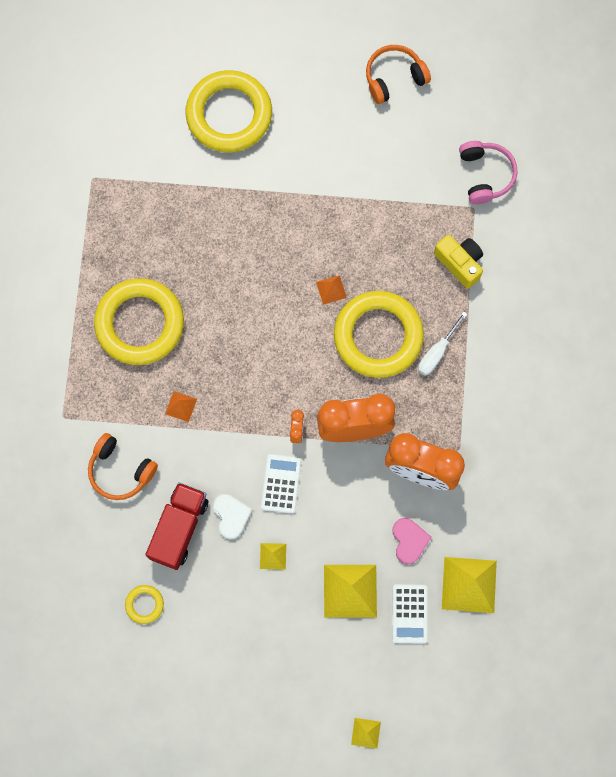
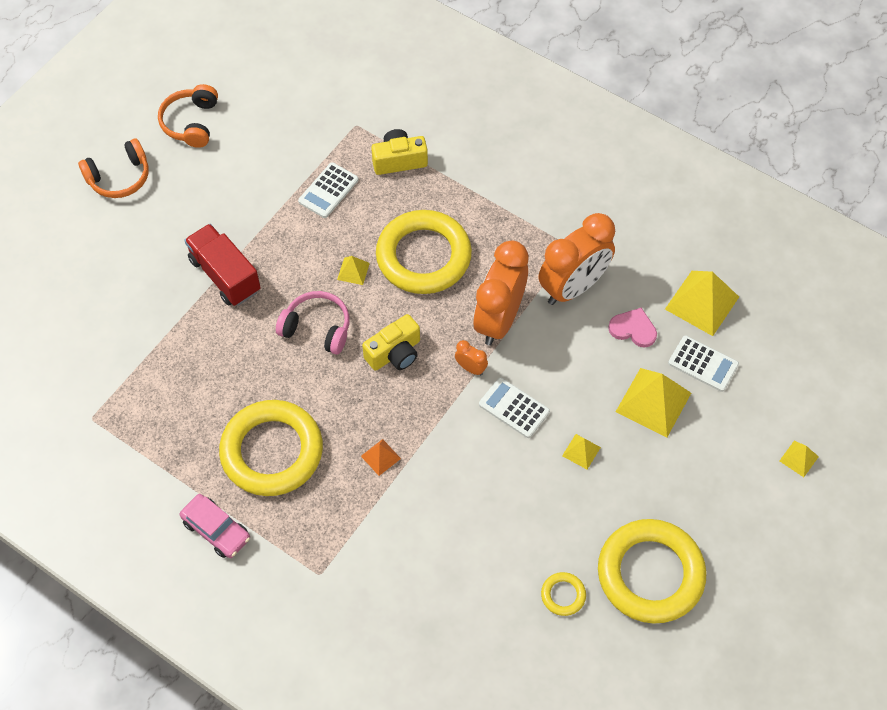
camera: 60 degrees left, 15 degrees down
(56, 323) = (216, 530): none -> pink car
(120, 471) = (411, 547): orange headphones -> orange headphones (119, 177)
(179, 529) = (504, 522): red truck -> red truck (225, 275)
(229, 114) = (122, 268): yellow ring -> yellow ring (650, 574)
(231, 516) = (519, 468): white heart -> none
(276, 365) = (395, 353): none -> yellow camera
(331, 289) = (353, 271): orange pyramid -> yellow pyramid
(395, 225) = (328, 190): none -> white calculator
(436, 353) = (470, 219): white screwdriver -> none
(485, 175) = (332, 102): pink headphones -> pink headphones (317, 328)

